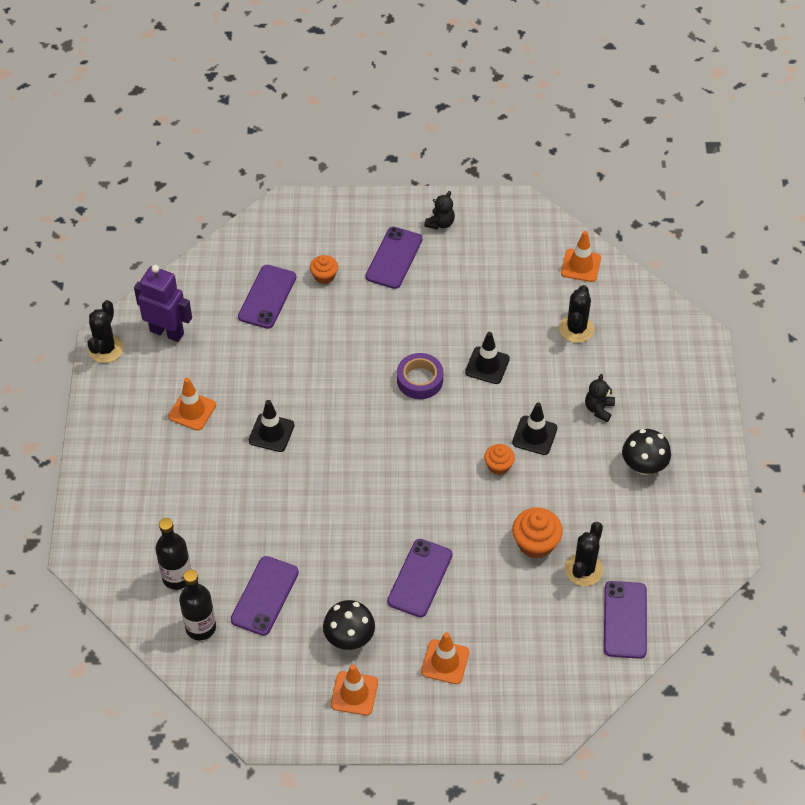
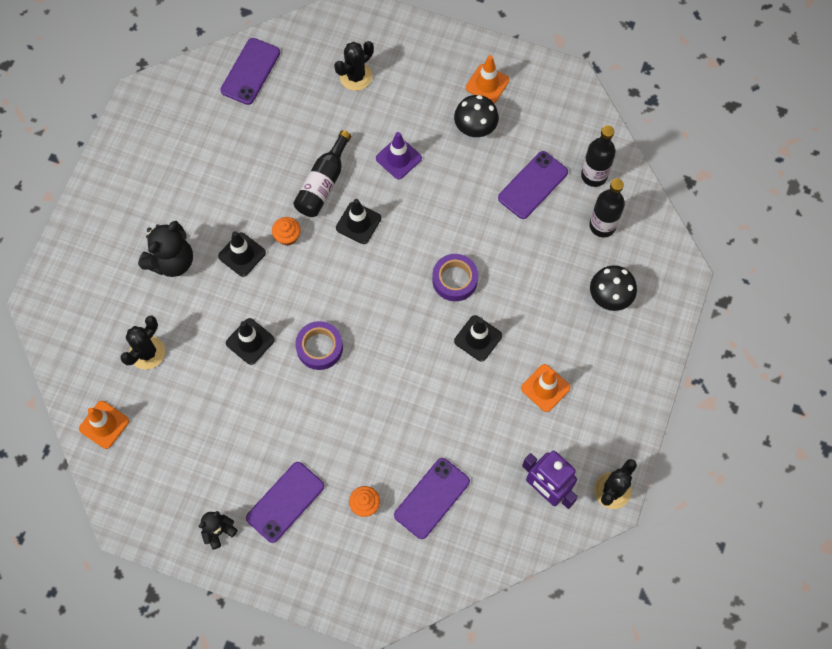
camera: 160 degrees left, 15 degrees up
(313, 477) = (455, 280): none -> purple tape
(420, 578) = (398, 158): purple phone -> purple traffic cone
(433, 500) = (358, 223): none -> black traffic cone
(445, 662) = (407, 85): orange traffic cone -> none
(487, 527) = (323, 183): none -> black bottle
(535, 543) = (289, 156): orange cupcake -> none
(584, 569) = (261, 121): black cactus -> black cactus (355, 76)
(599, 409) = (172, 261): black teddy bear -> black teddy bear, size x1.76
(643, 466) = (163, 194): black mushroom -> black mushroom (609, 297)

